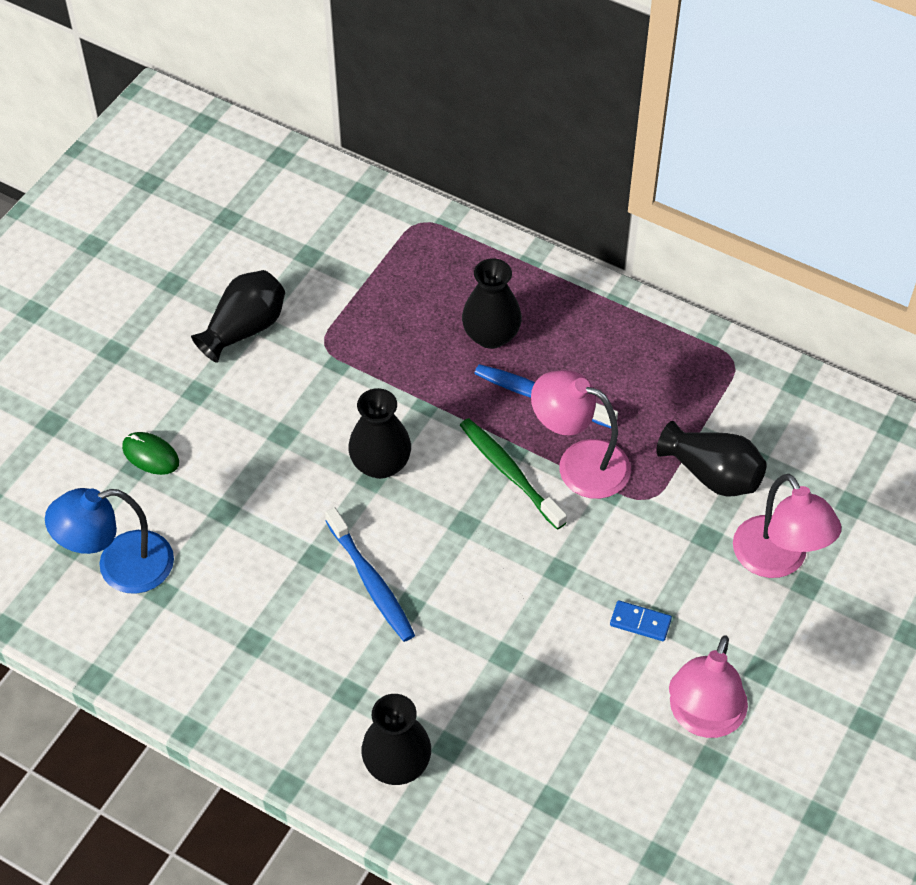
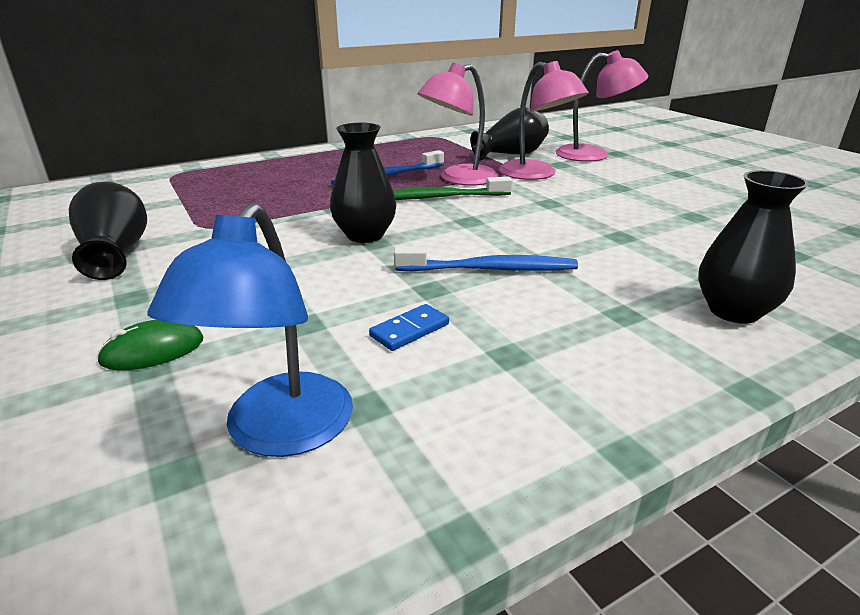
camera: 60 degrees left, 25 degrees down
(491, 335) = (310, 177): black vase -> none
(640, 622) = (617, 191): blue domino -> blue domino (409, 330)
(703, 718) = (716, 193): pink lamp -> pink lamp (536, 174)

